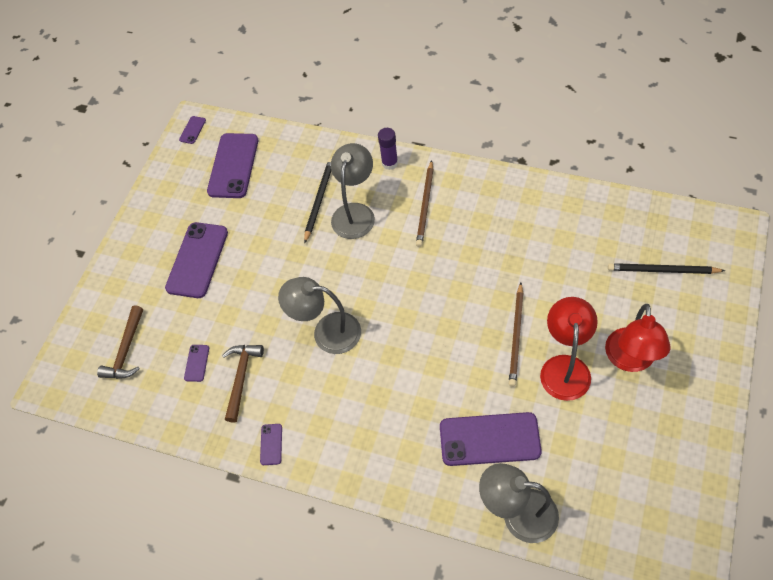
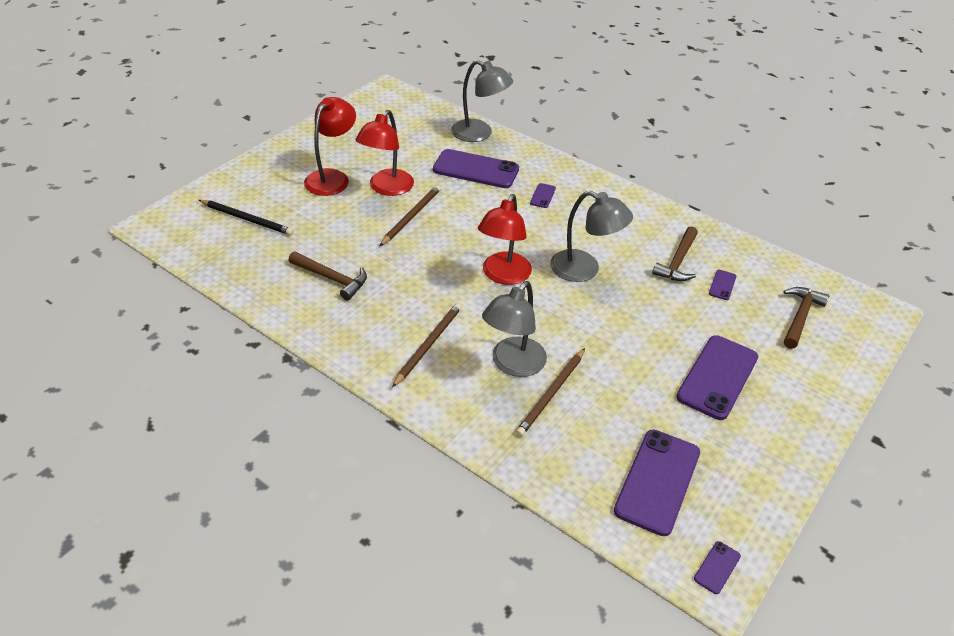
camera: 170 degrees left, 15 degrees down
(271, 444) = (657, 214): purple phone -> purple phone (543, 196)
(319, 200) = (551, 394): black pencil -> brown pencil
(390, 163) = (444, 407): purple glue stick -> none
(397, 296) = (503, 276): none -> red lamp
(538, 236) = (331, 279): none -> brown hammer

